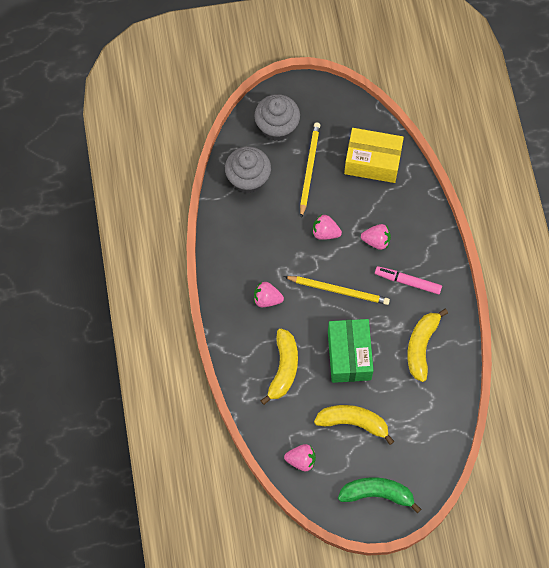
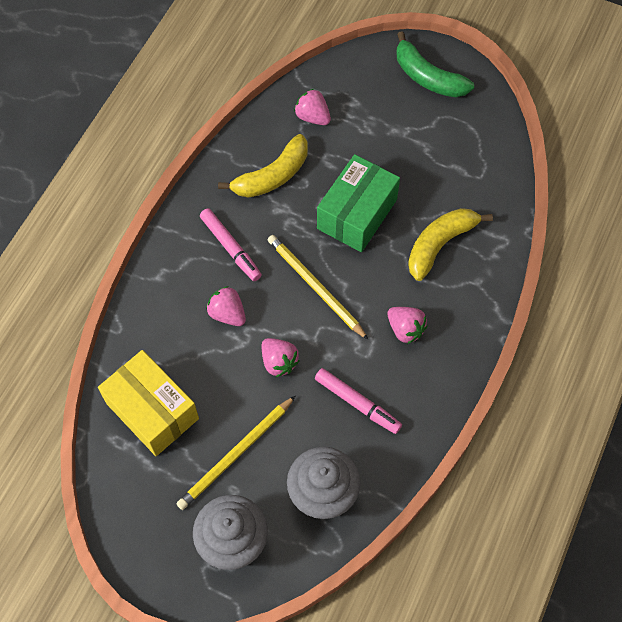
camera: 145 degrees left, 5 degrees down
(264, 238) = (357, 403): none -> pink marker
(301, 460) = (484, 148): pink strawberry -> pink strawberry (312, 117)
(353, 422) = (402, 150): yellow banana -> none

